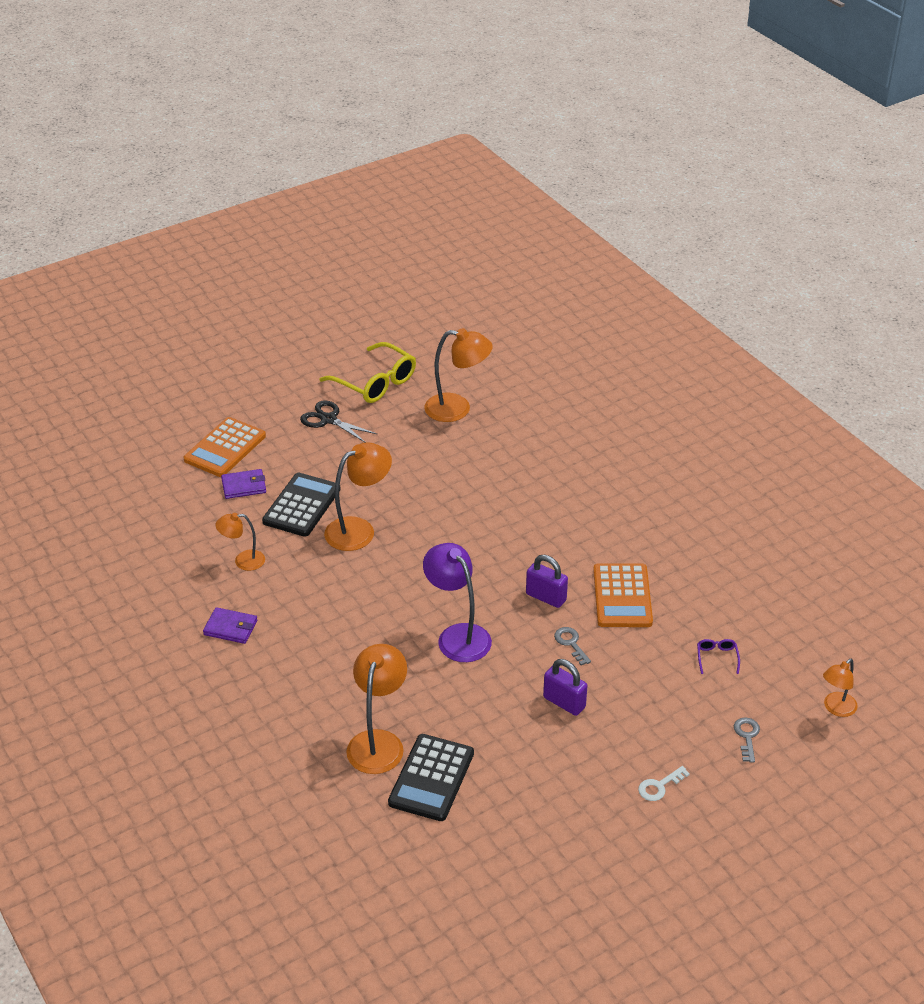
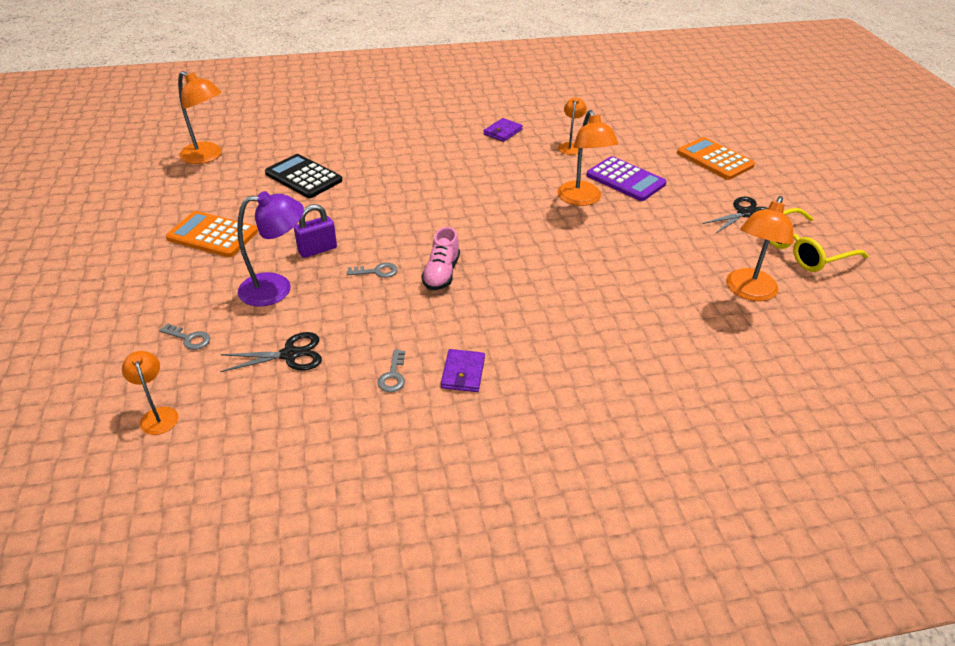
camera: 110 degrees right, 0 degrees up
(244, 486) = (661, 160): purple wallet -> purple wallet (463, 373)
(301, 505) = (625, 180): black calculator -> purple calculator
(378, 742) = (353, 164): orange lamp -> orange lamp (207, 156)
(458, 635) = (428, 218): purple lamp -> purple lamp (276, 288)
(546, 597) = (441, 273): purple padlock -> pink shoe
(622, 596) = (412, 319): orange calculator -> orange calculator (212, 235)
(659, 786) = (194, 271): white key -> none
(695, 585) = (393, 375): none -> grey key
(717, 658) = (290, 354): purple glasses -> black scissors

